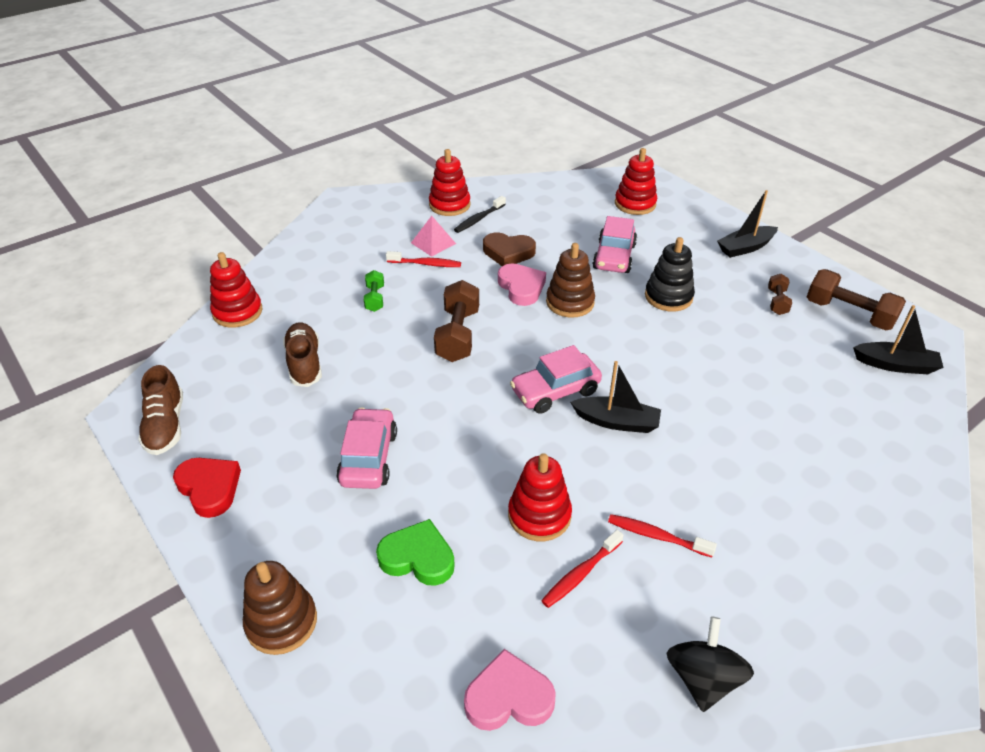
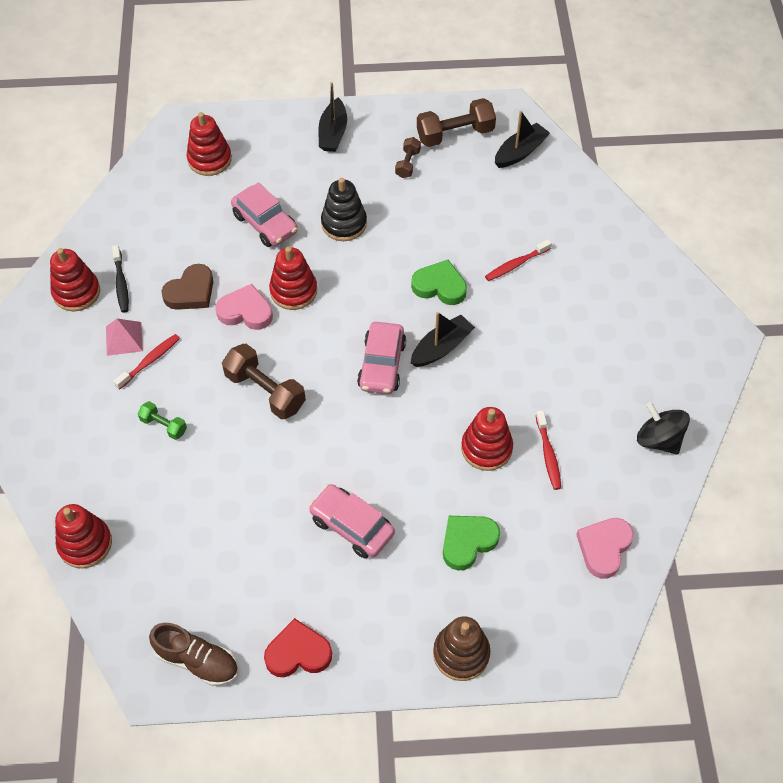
camera: 55 degrees left, 15 degrees up
(304, 363) = (205, 521): brown shoe -> none
(570, 302) = (293, 291): brown stacking toy -> red stacking toy
(656, 536) = (551, 393): red toothbrush -> red toothbrush (516, 264)
(680, 386) = (440, 286): none -> green heart
(777, 302) = (408, 164): brown dumbbell -> brown dumbbell turned 60 degrees clockwise

